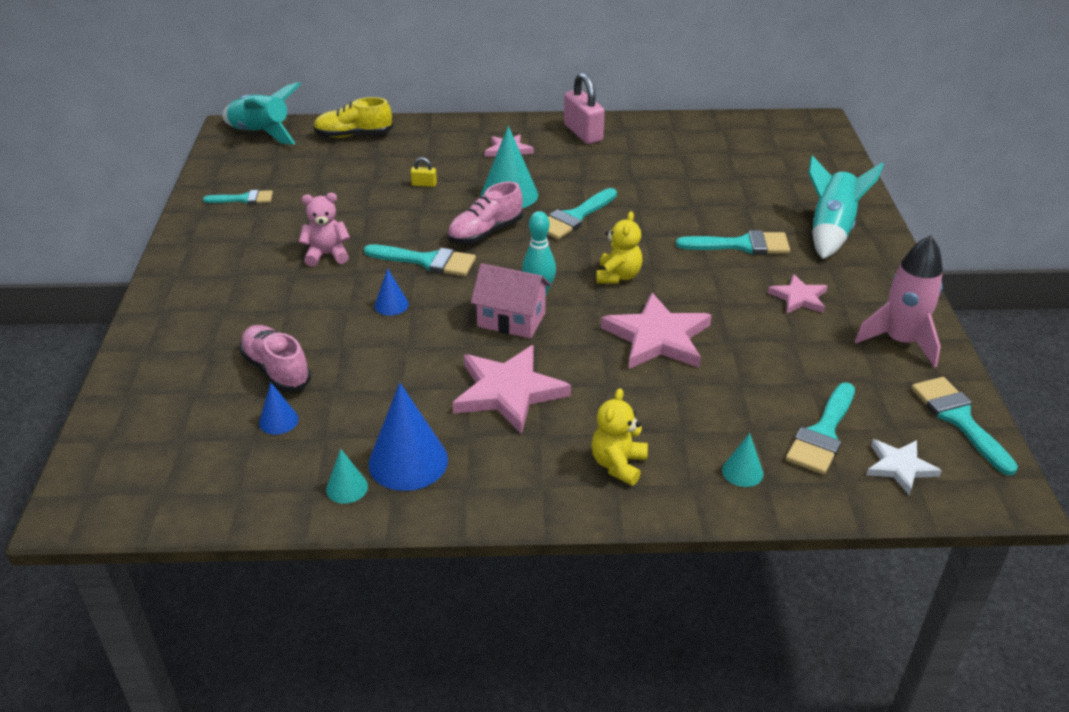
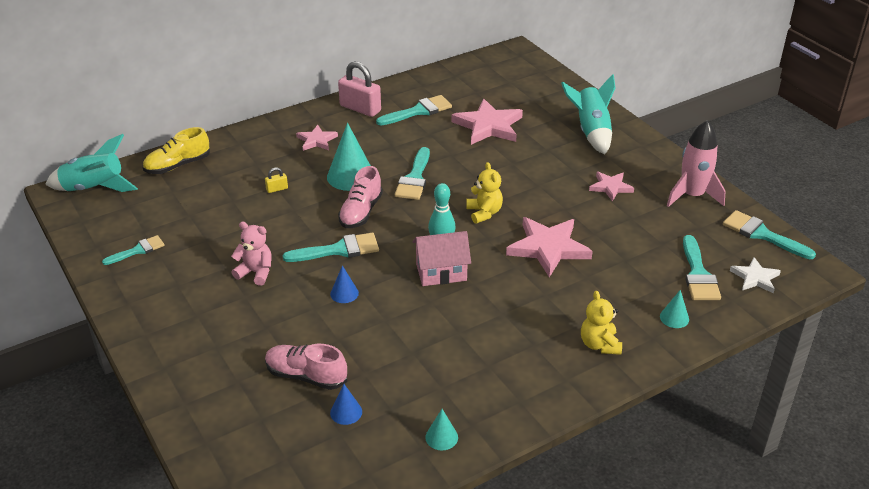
camera: 30 degrees left, 0 degrees up
(327, 255) = (256, 272): pink teddy bear -> pink teddy bear turned 60 degrees clockwise
(408, 461) = (465, 401): blue cone -> none
(508, 392) = (486, 324): pink star -> pink star (488, 126)
(741, 245) = (544, 161): turquoise brush -> turquoise brush (418, 111)

